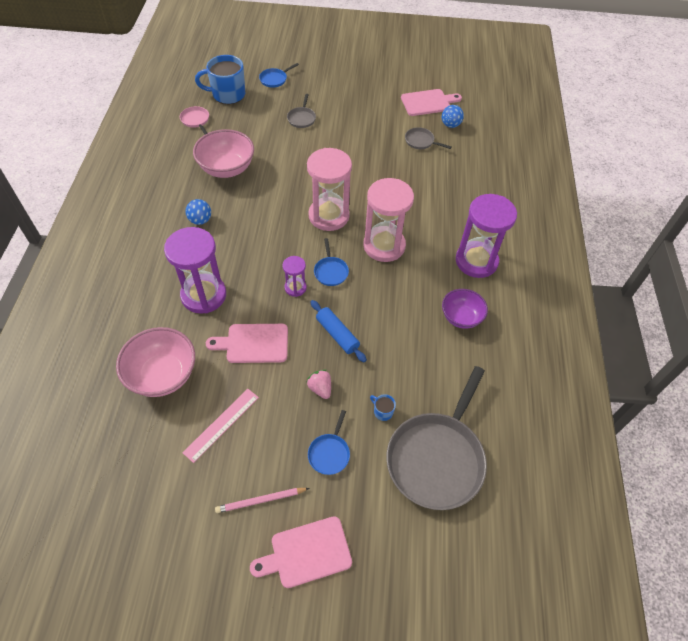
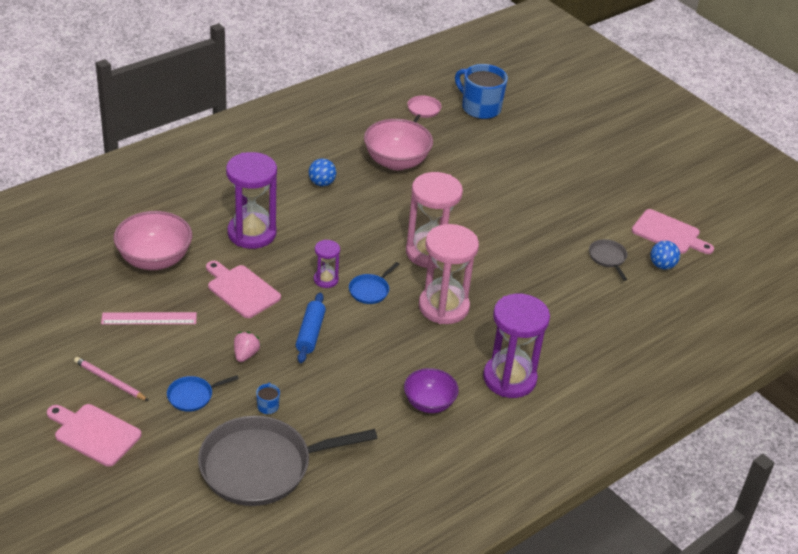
camera: 45 degrees right, 15 degrees down
(274, 79) = (541, 122): blue pan -> none
(301, 118) = (519, 167): grey pan -> none

